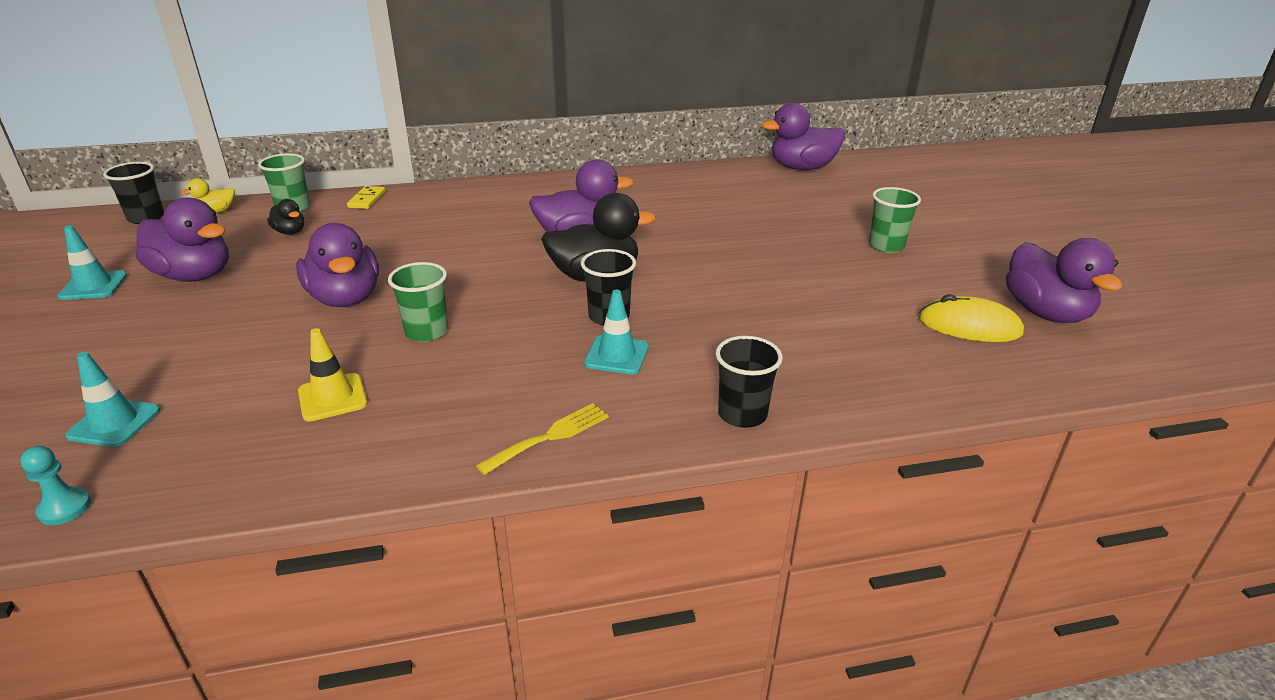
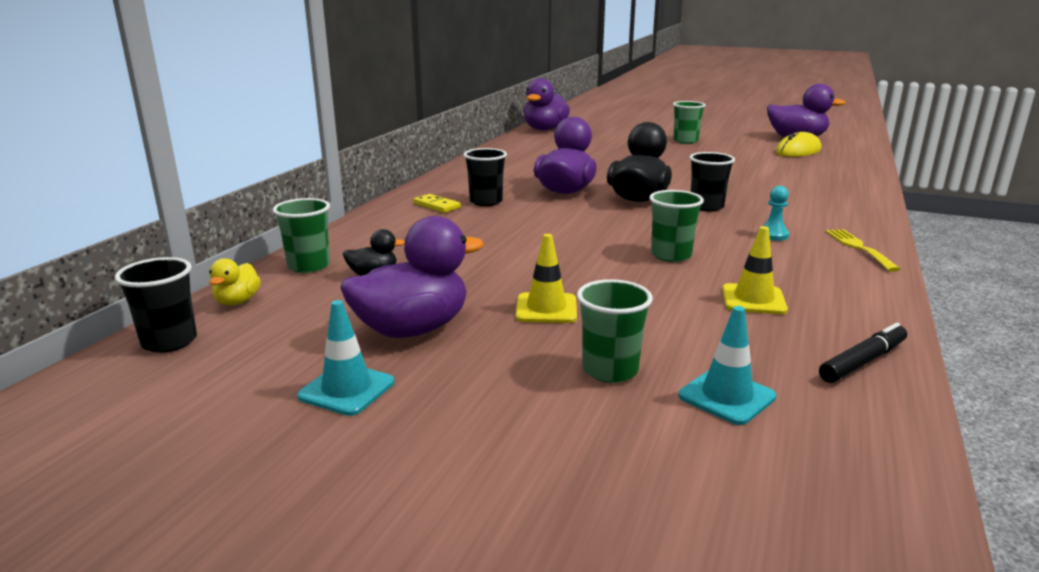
camera: 55 degrees left, 10 degrees down
(65, 508) = (879, 431): turquoise pawn -> turquoise pawn (773, 235)
(148, 364) = (610, 370): none -> green cup
(206, 482) = (863, 362): none -> black marker
(257, 310) = (546, 309): none -> yellow traffic cone
(345, 298) = (570, 272): purple duck -> none
(367, 200) = (352, 236): yellow domino -> yellow domino (436, 205)
(616, 355) = (764, 215): turquoise traffic cone -> none
(742, 414) = (860, 205): black cup -> black cup (486, 202)

